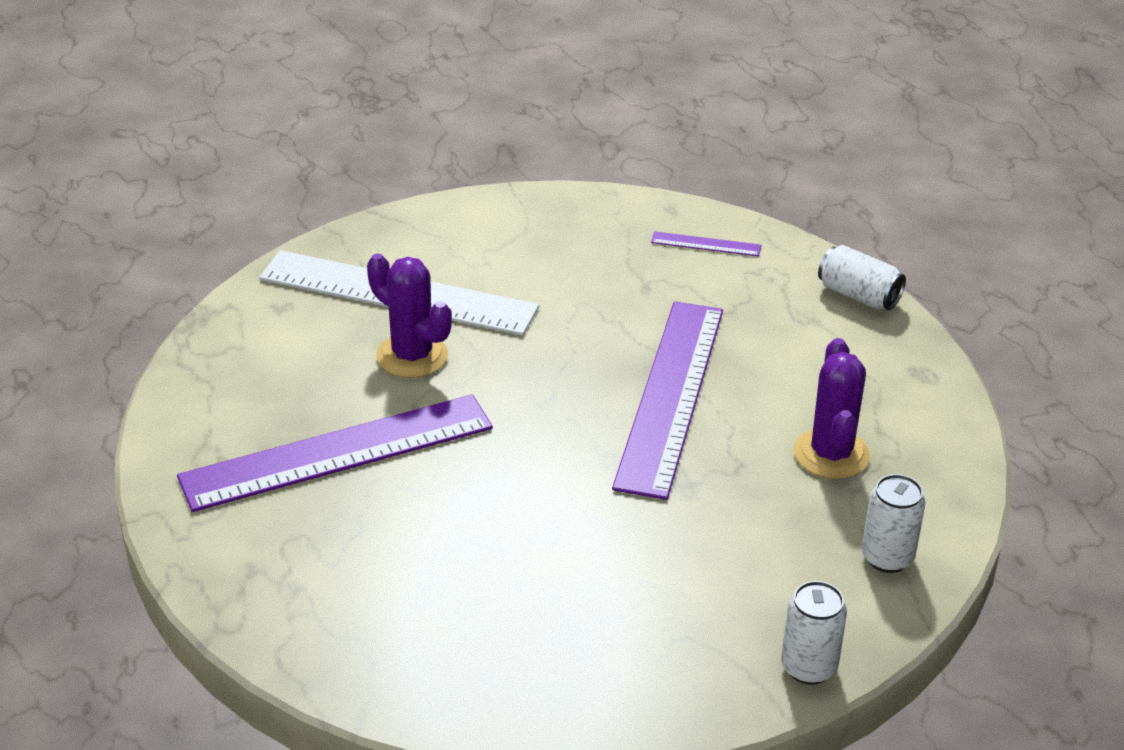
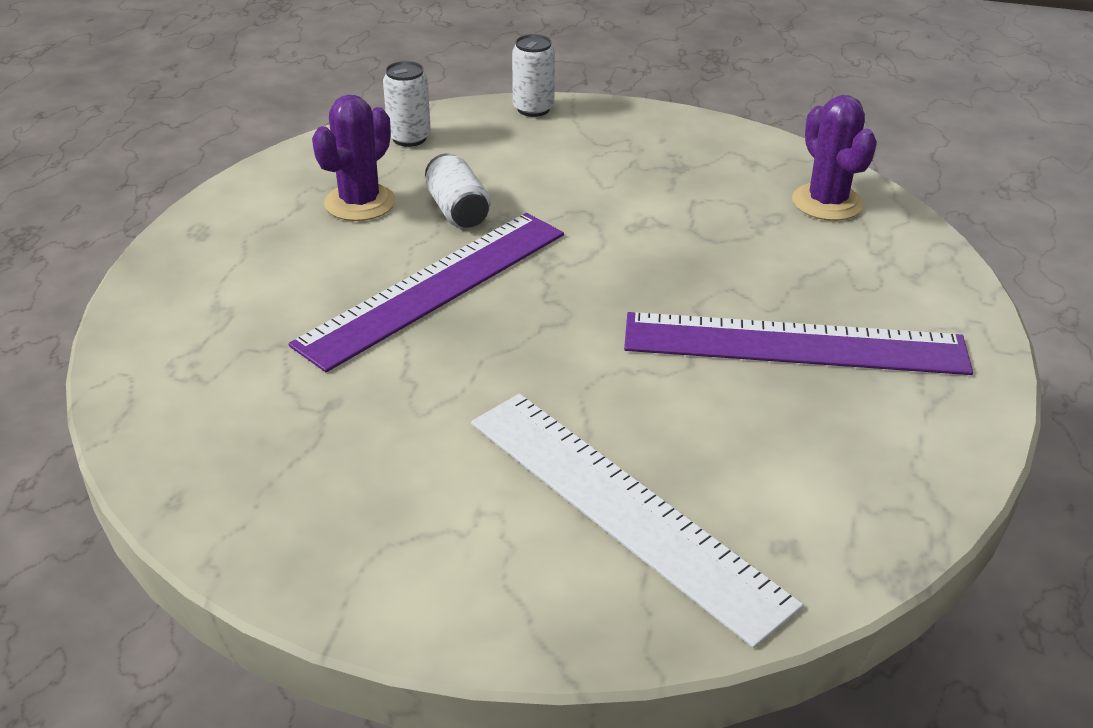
camera: 150 degrees left, 0 degrees up
(412, 356) = (658, 417): purple cactus -> purple cactus (827, 202)
(706, 244) = (201, 432): purple ruler -> none
(858, 295) = (139, 313): white can -> white can (457, 211)

